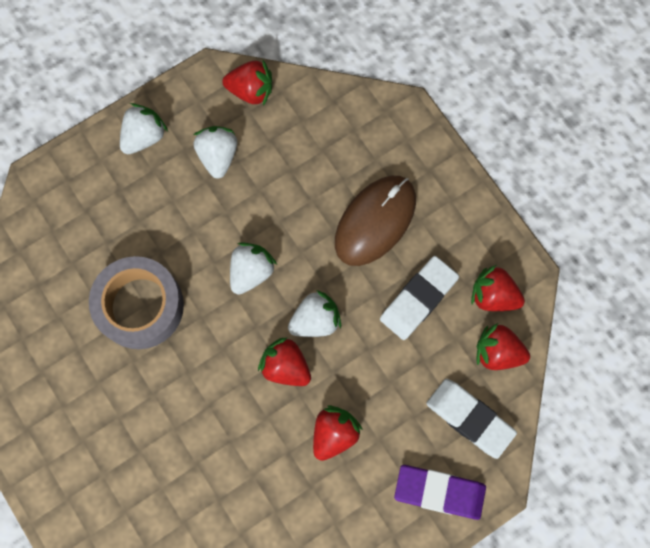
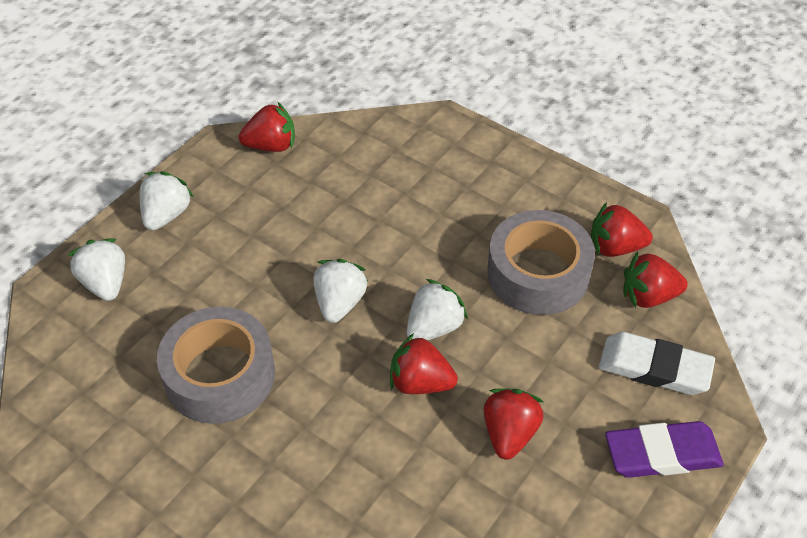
camera: 20 degrees left, 25 degrees down
(218, 156) = (258, 209): white strawberry -> white strawberry (105, 283)
(375, 221) = (456, 218): brown mouse -> none
(418, 299) = (538, 273): white eraser -> grey tape

